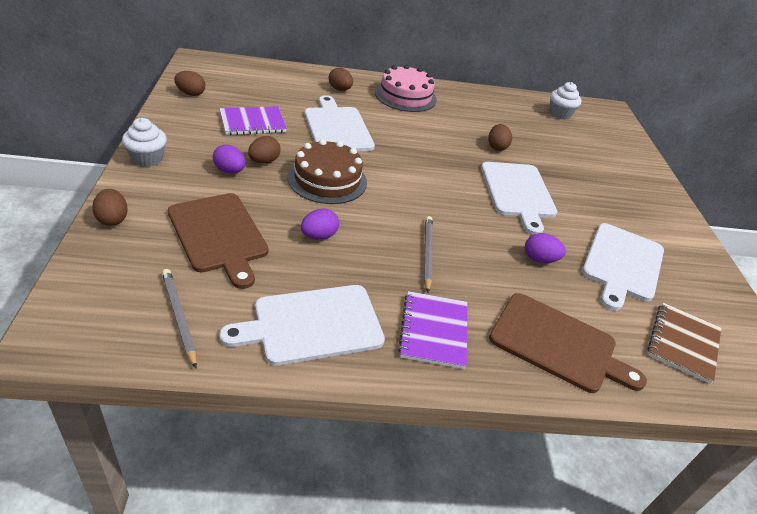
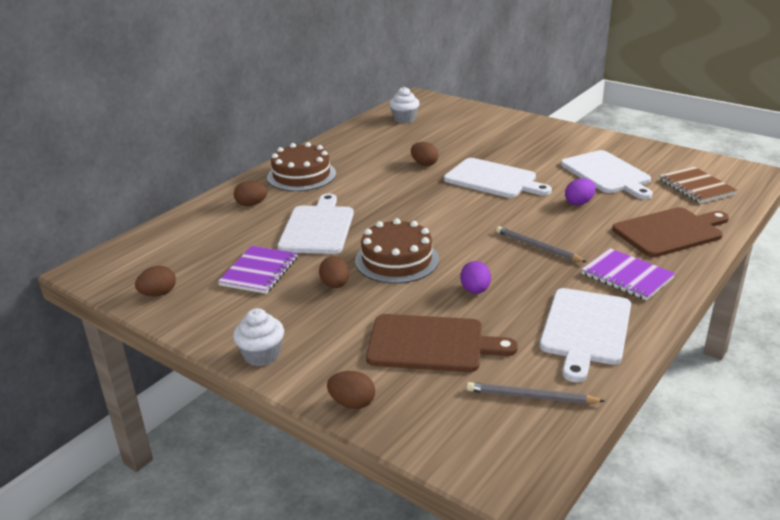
camera: 45 degrees left, 10 degrees down
(229, 171) = (333, 309): purple egg -> none
(337, 128) = (318, 228): white cutting board -> white cutting board turned 75 degrees clockwise
(405, 96) = (301, 175): pink cake -> brown cake

